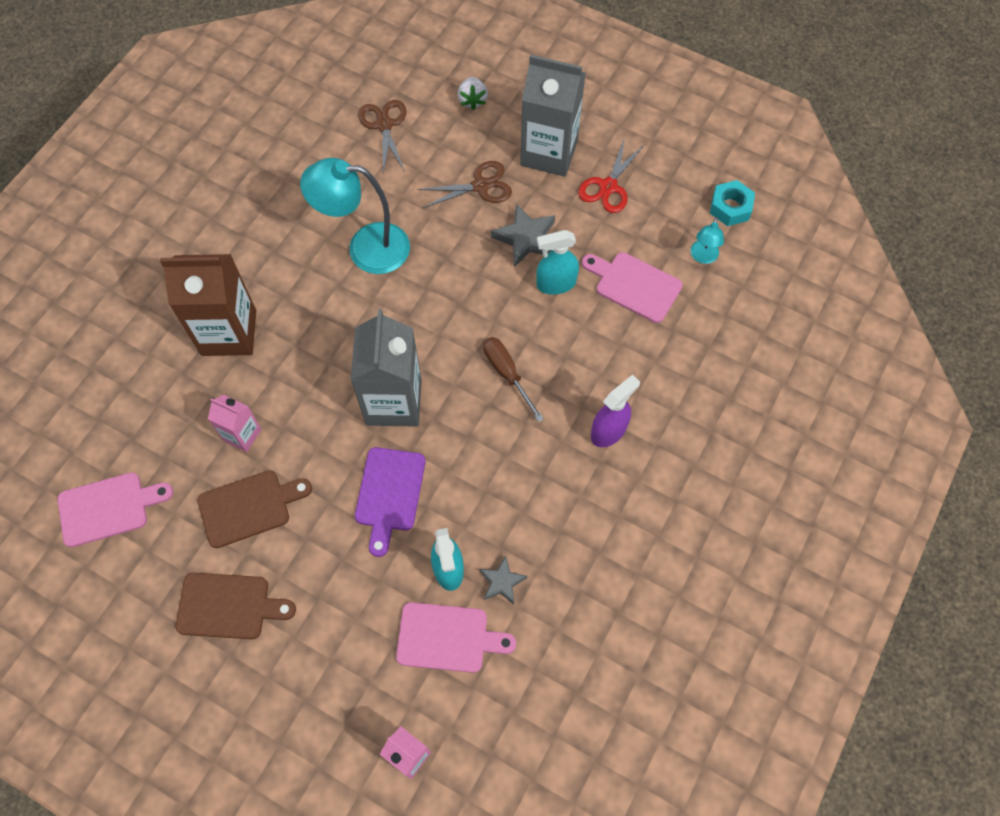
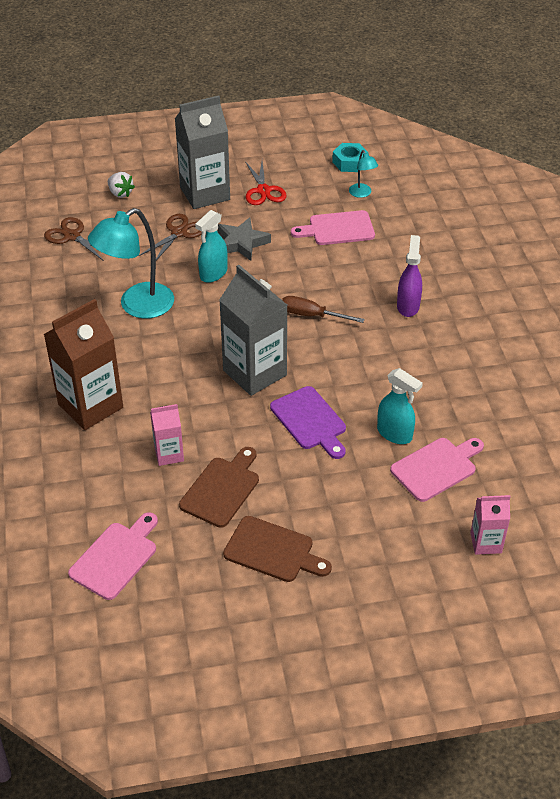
camera: 40 degrees left, 20 degrees down
(228, 606) = (273, 551): brown cutting board -> brown cutting board turned 60 degrees clockwise
(502, 582) = (435, 418): grey star -> none
(555, 284) = (288, 254): turquoise spray bottle -> turquoise spray bottle (213, 274)

